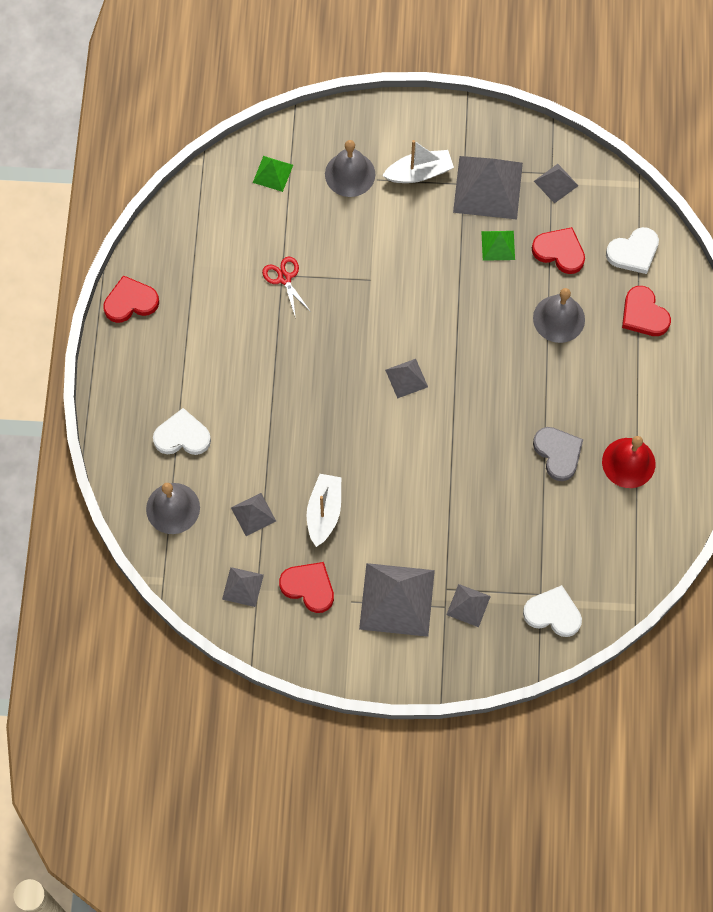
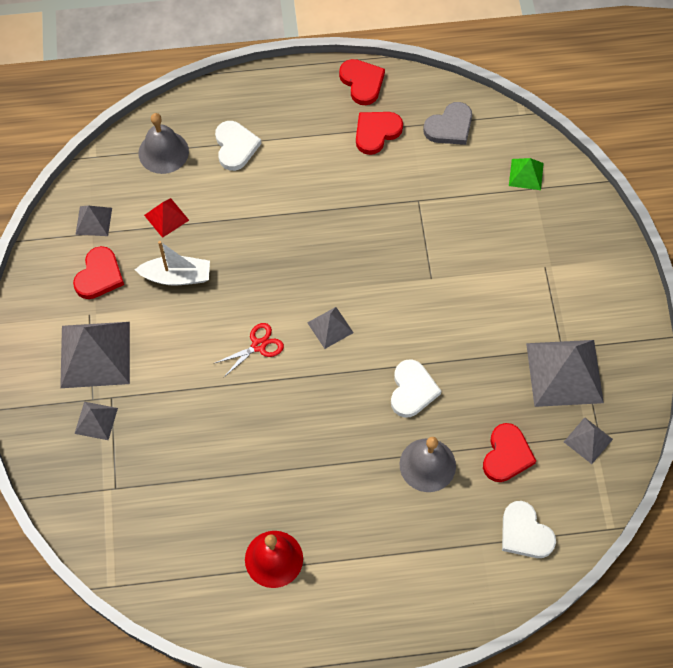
camera: 80 degrees right, 5 degrees down
(253, 514) = (166, 217): grey pyramid -> red pyramid
(284, 278) = (415, 203): red scissors -> red scissors (258, 346)
(350, 174) = (544, 241): grey bell -> none
(419, 173) = (563, 304): white boat -> none
(498, 245) = (499, 392): green pyramid -> none
(553, 613) = (96, 503): white heart -> white heart (412, 390)
(558, 453) = (272, 485): grey heart -> grey heart (449, 127)
(643, 314) = (452, 553): red heart -> red heart (376, 132)

